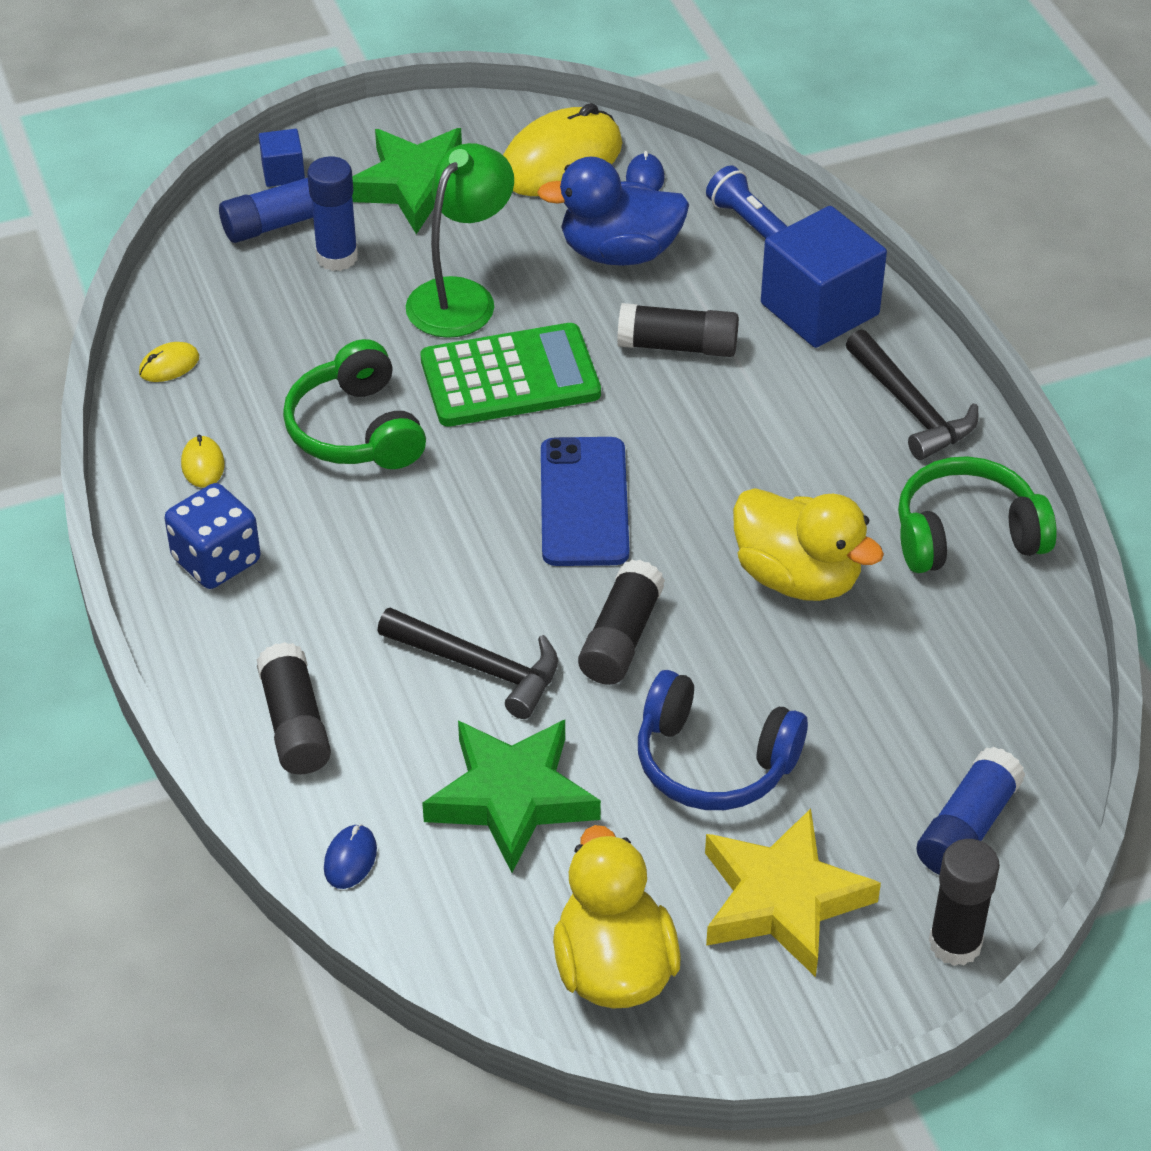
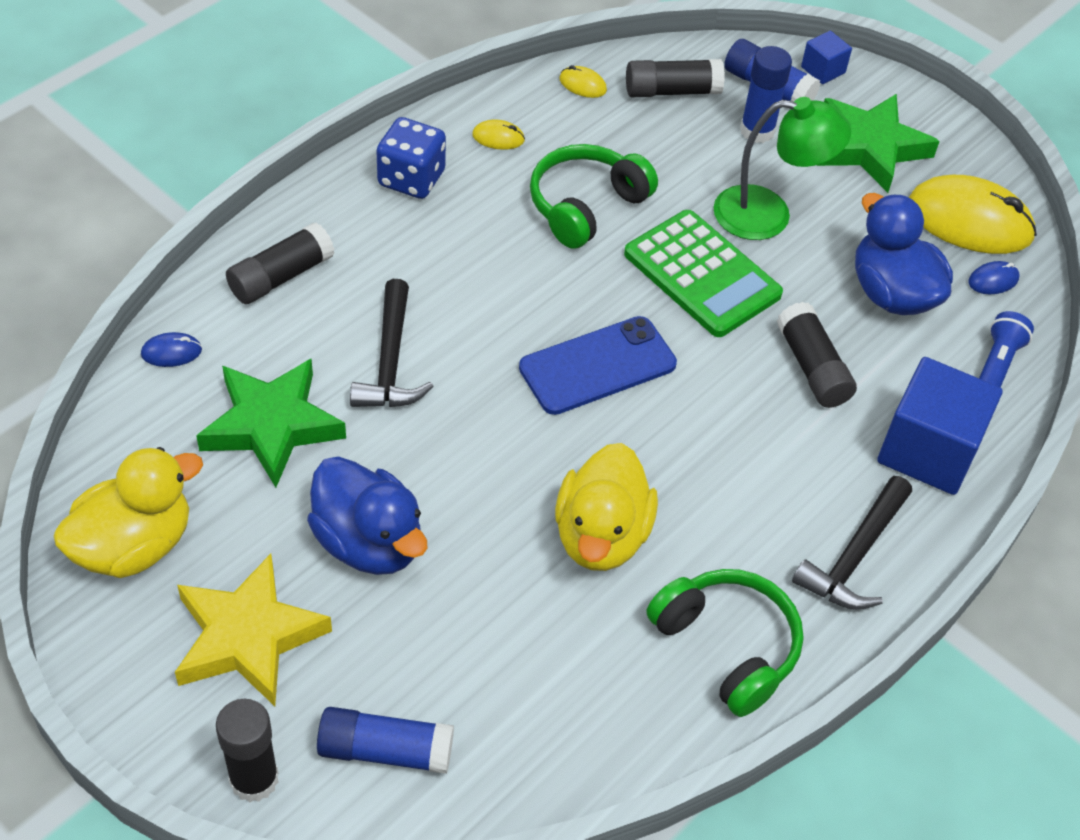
camera: 60 degrees right, 5 degrees up
(203, 464) = (498, 137): yellow mouse -> yellow mouse turned 45 degrees clockwise
(621, 638) = (467, 438): black glue stick -> black glue stick (672, 91)
(713, 762) = (369, 542): blue headphones -> blue duck

